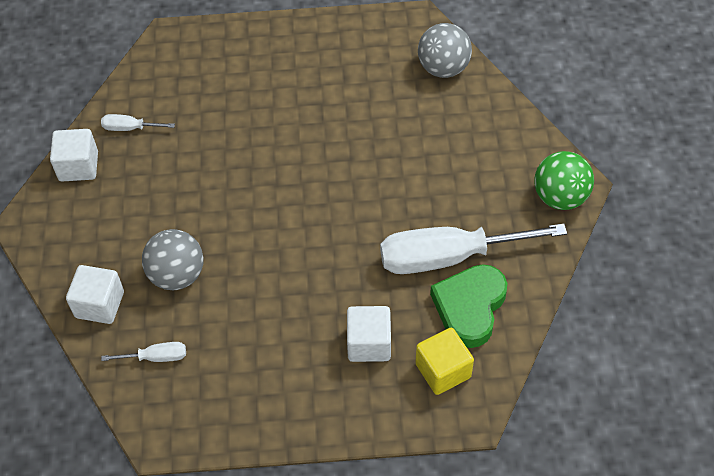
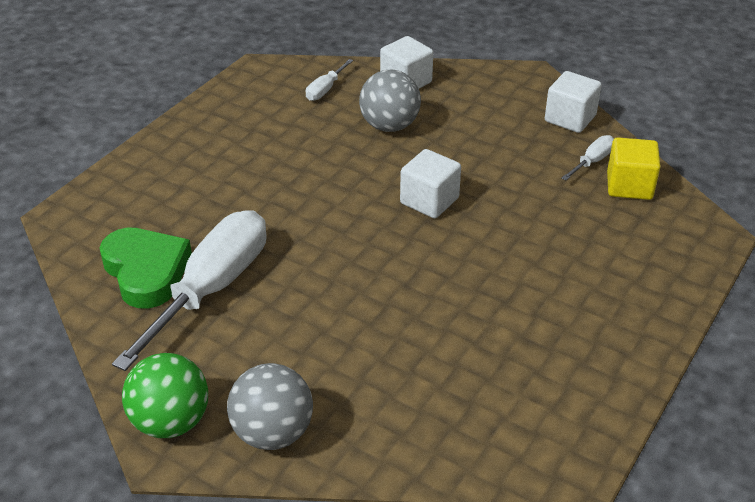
camera: 125 degrees right, 15 degrees down
(369, 343) = (195, 194): white cube -> white cube (429, 201)
(443, 68) = (463, 439): grey ball -> grey ball (273, 433)
(443, 370) = (116, 222): yellow cube -> yellow cube (629, 186)

